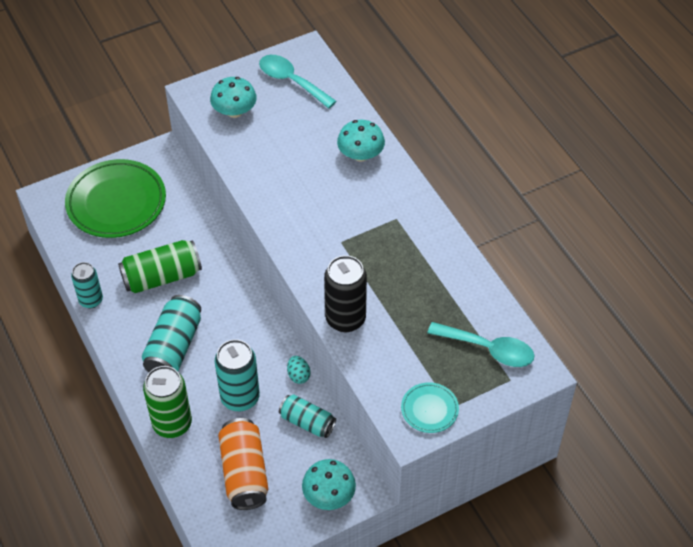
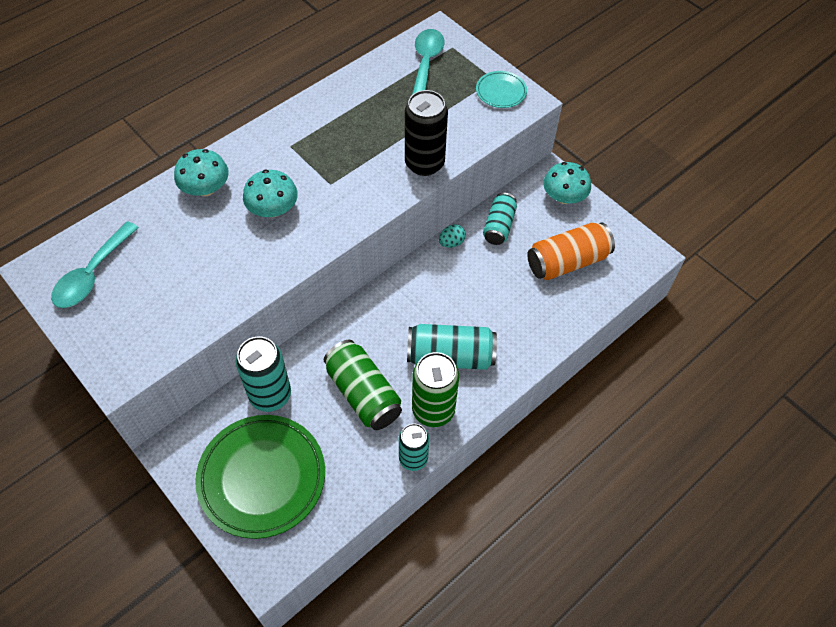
camera: 105 degrees left, 5 degrees up
(172, 424) = (539, 333): green can -> green can (433, 410)
(234, 111) = (149, 322): turquoise mushroom -> turquoise mushroom (273, 209)
(240, 398) = (491, 284): turquoise can -> turquoise can (270, 395)

